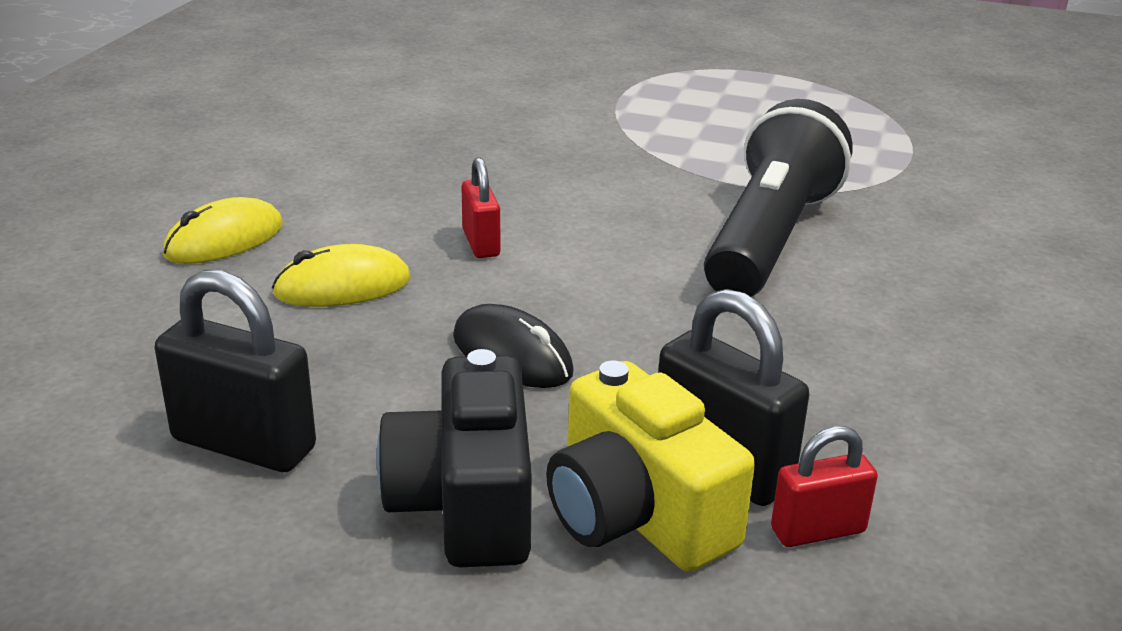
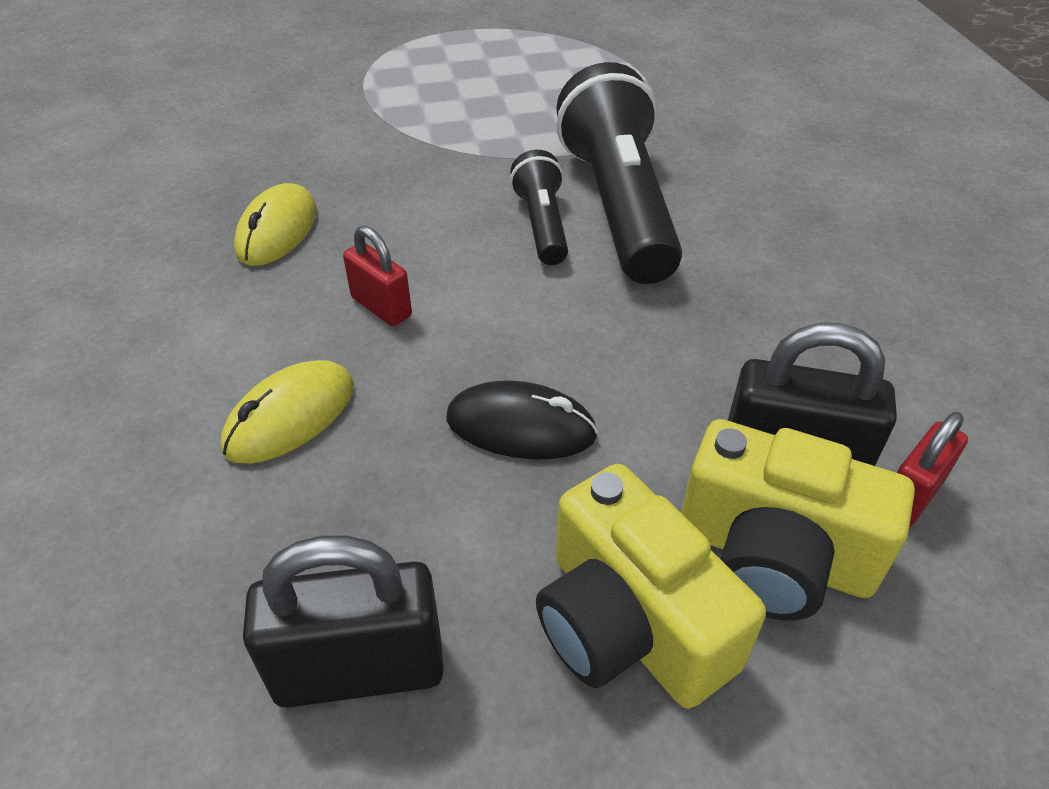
camera: 30 degrees left, 15 degrees up
(224, 240) = (109, 410): yellow mouse -> yellow mouse (277, 230)
(465, 503) = (629, 624): black camera -> yellow camera
(680, 231) = (541, 225): none -> black flashlight

